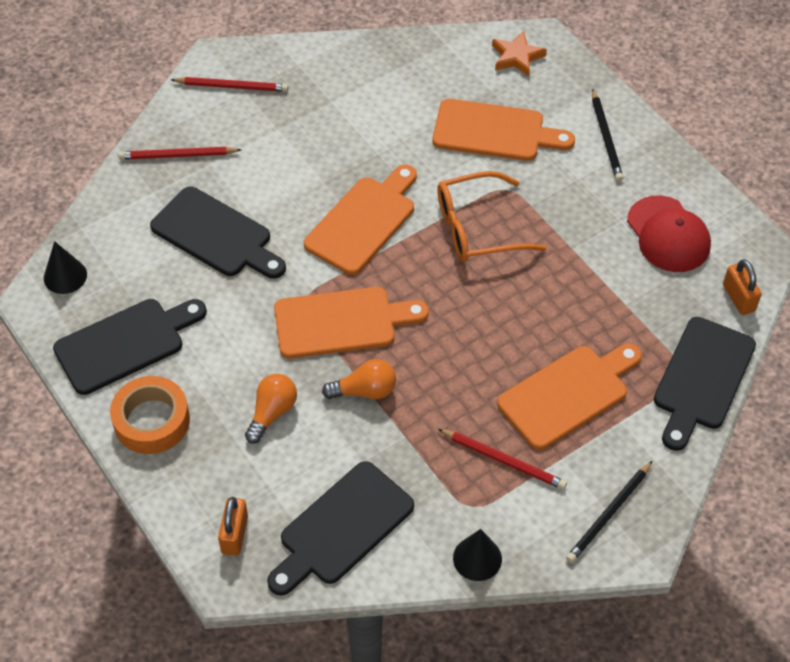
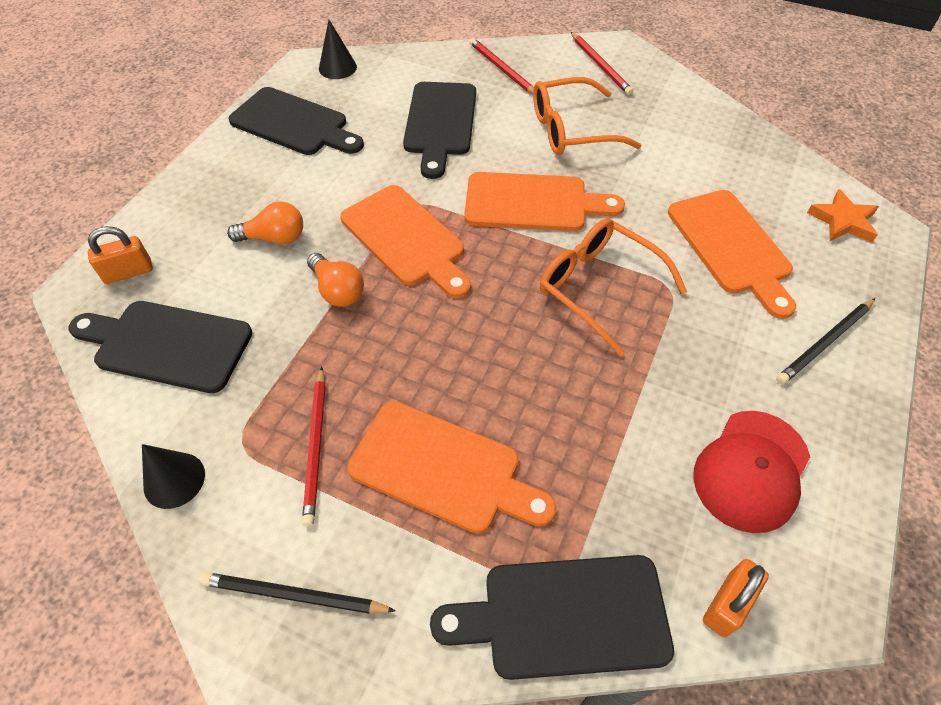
camera: 60 degrees right, 0 degrees up
(152, 421) = (225, 170): orange tape -> none
(298, 151) = (571, 129): none -> orange glasses

